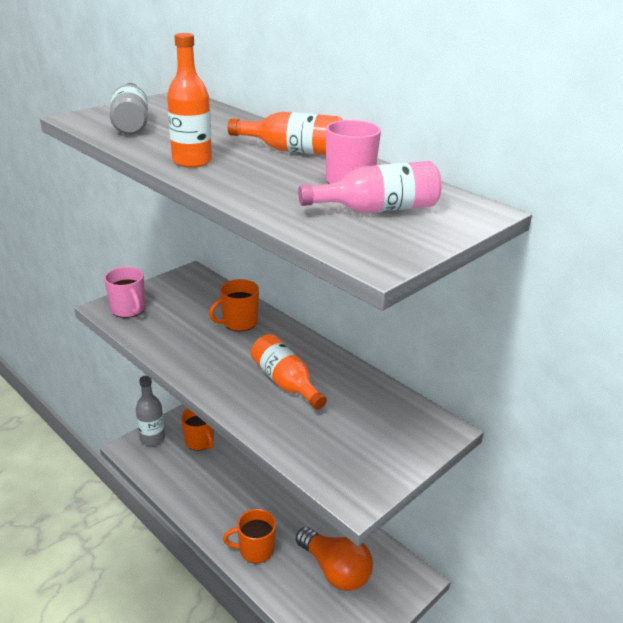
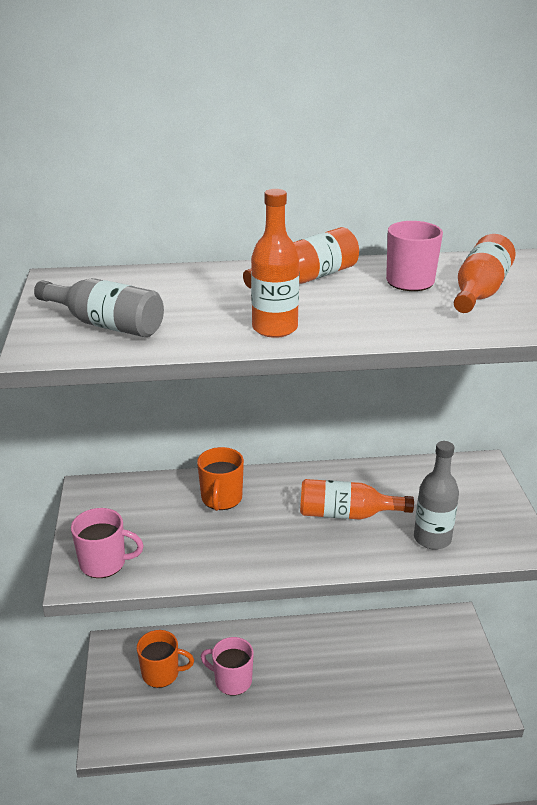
camera: 50 degrees left, 0 degrees up
(152, 438) = (114, 711): grey bottle -> grey bottle (432, 538)
(224, 477) = (232, 680): none -> pink mug
(255, 550) = (342, 706): orange mug -> none
(335, 570) = (408, 663): orange light bulb -> none
(377, 209) = (479, 292): pink bottle -> orange bottle

